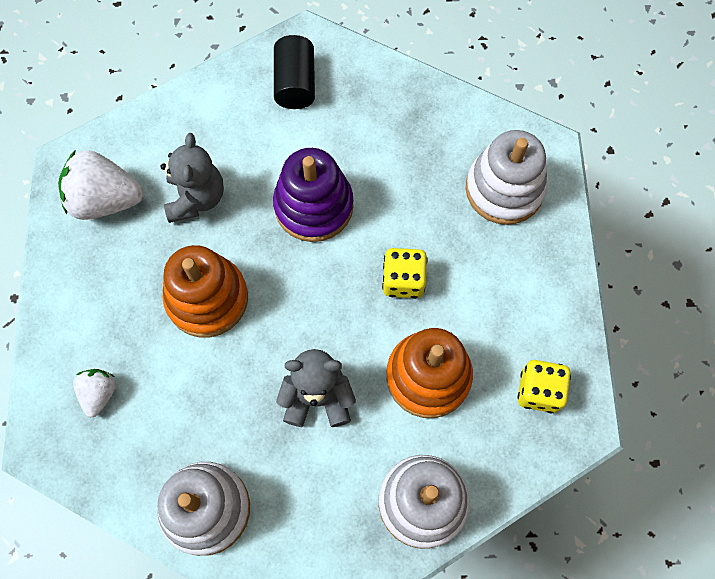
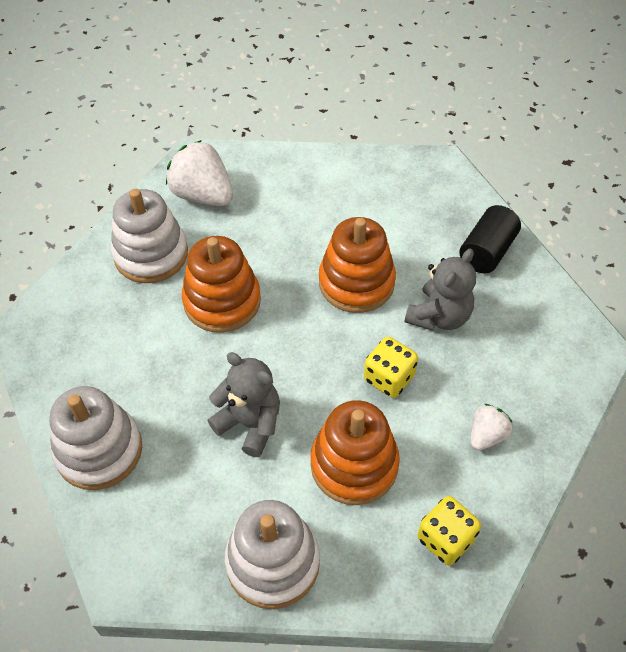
camera: 35 degrees right, 15 degrees down
(99, 393) = (92, 320): white strawberry -> white strawberry (486, 435)
(196, 198) = (269, 228): grey teddy bear -> grey teddy bear (439, 316)
(295, 83) = (408, 190): black cylinder -> black cylinder (487, 251)
(314, 206) = (356, 282): purple stacking toy -> orange stacking toy
(504, 189) = (531, 358): white stacking toy -> white stacking toy (151, 254)

